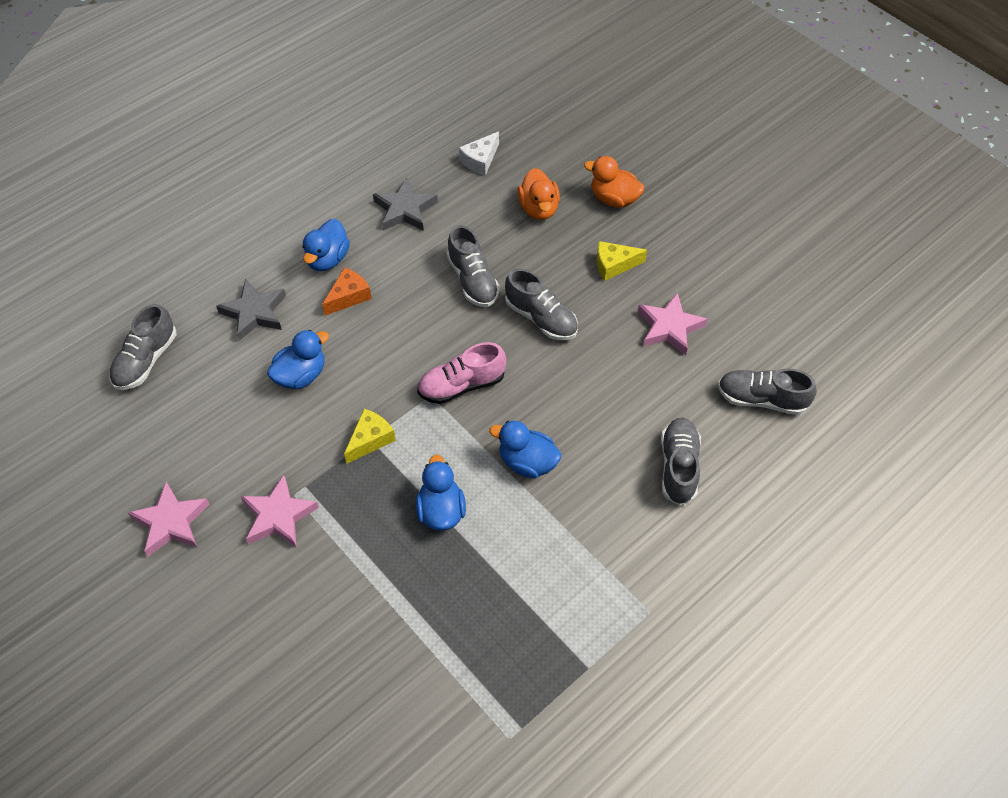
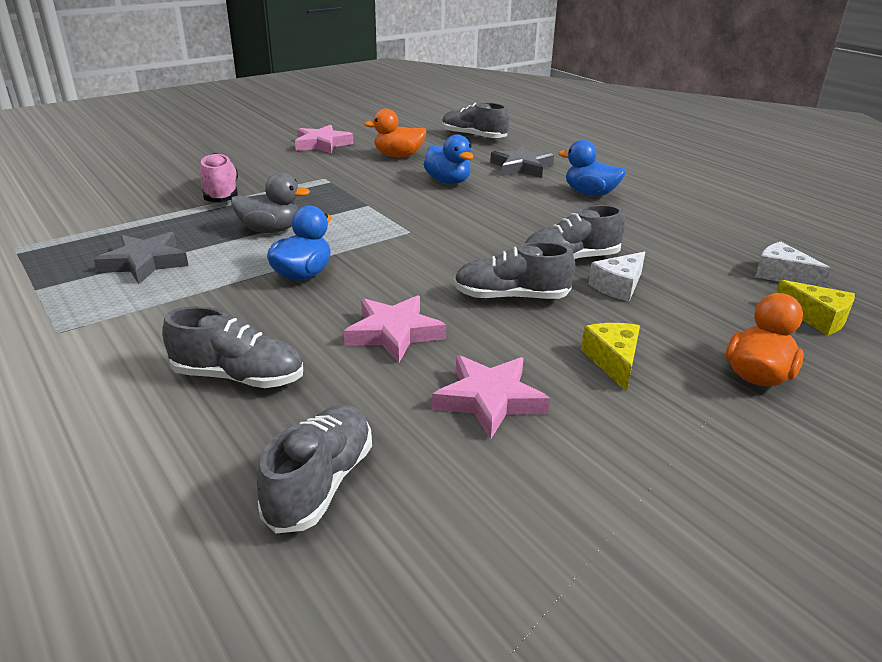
camera: 95 degrees right, 25 degrees down
(278, 516) = (307, 173): pink star -> pink star (394, 333)
(348, 296) = (542, 201): orange cheese -> none
(370, 440) = (367, 205): yellow cheese -> yellow cheese (817, 318)
(405, 209) = (673, 229): grey star -> grey star (145, 263)
(441, 511) = (271, 230): blue duck -> grey duck
(461, 385) = (418, 246): pink shoe -> pink shoe (221, 194)
(513, 254) = (618, 286): none -> white cheese
(538, 208) = (708, 309): orange duck -> orange duck (398, 156)
(541, 318) = (511, 297): grey shoe -> grey shoe turned 45 degrees clockwise

